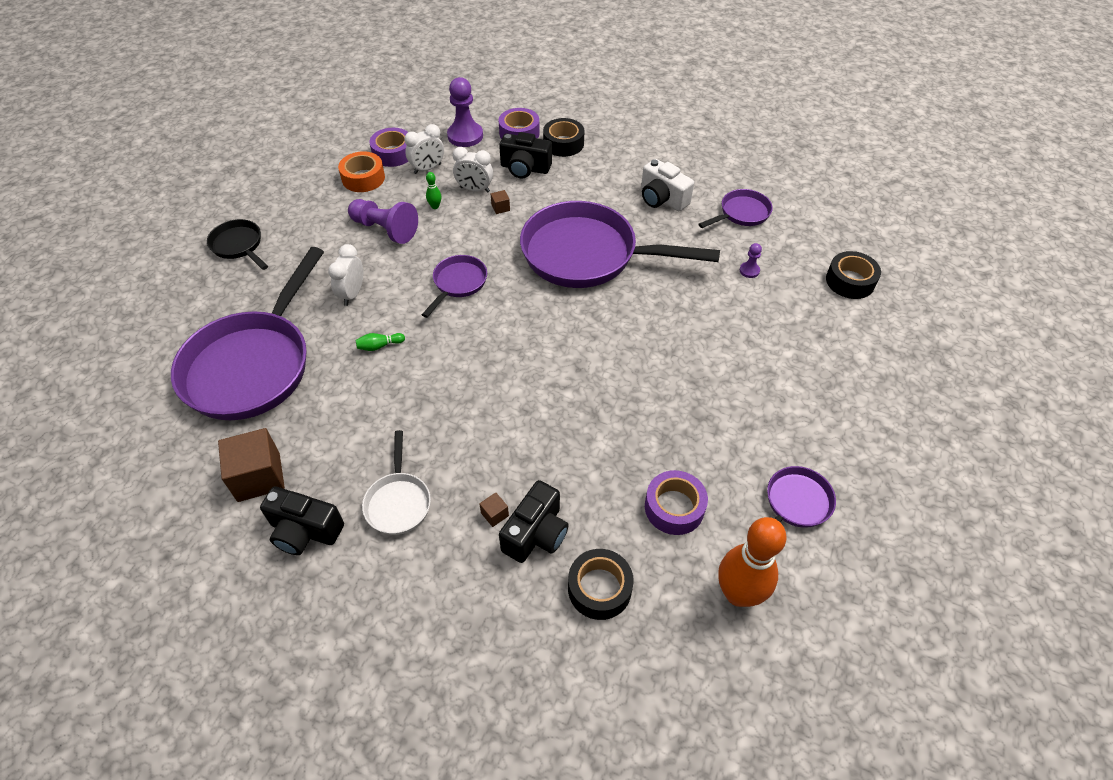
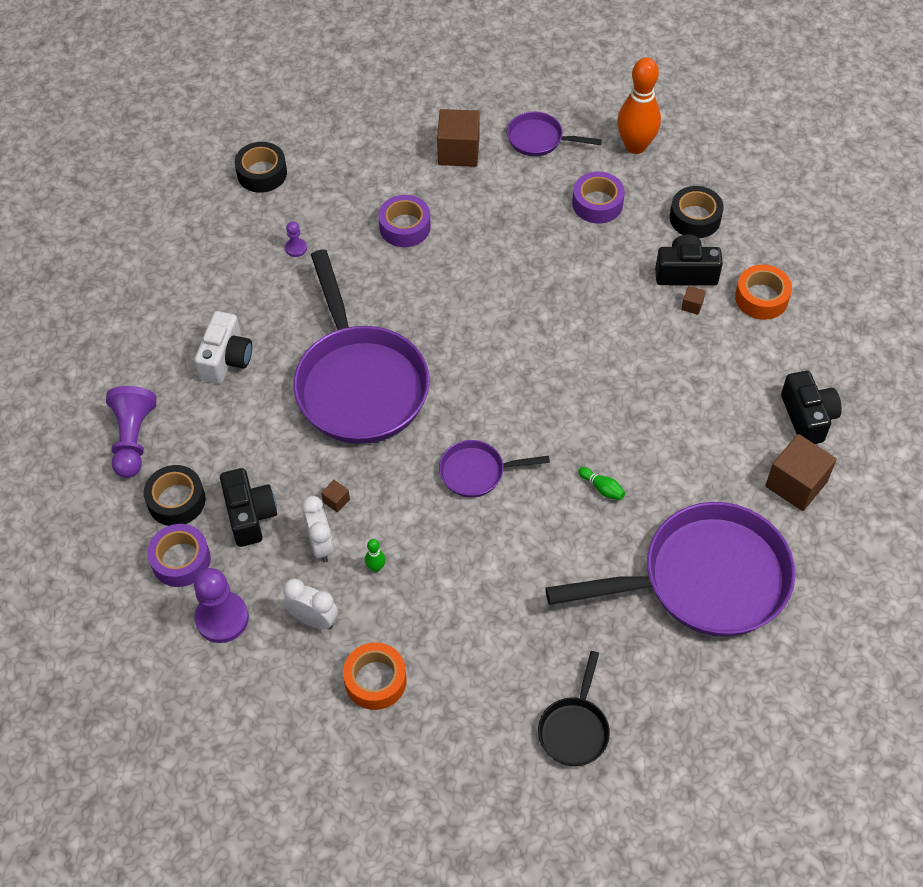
camera: 120 degrees left, 5 degrees up
(352, 294) = (558, 558): white clock -> none
(385, 229) = (446, 593): purple pawn -> purple pawn (133, 439)
(393, 153) = (307, 680): purple tape -> purple tape (405, 227)
(398, 502) = (734, 372): white pan -> none
(457, 584) = (761, 298): none -> orange tape
(741, 213) = (209, 283): purple pan -> none
(810, 427) = (458, 151): none -> brown cube

